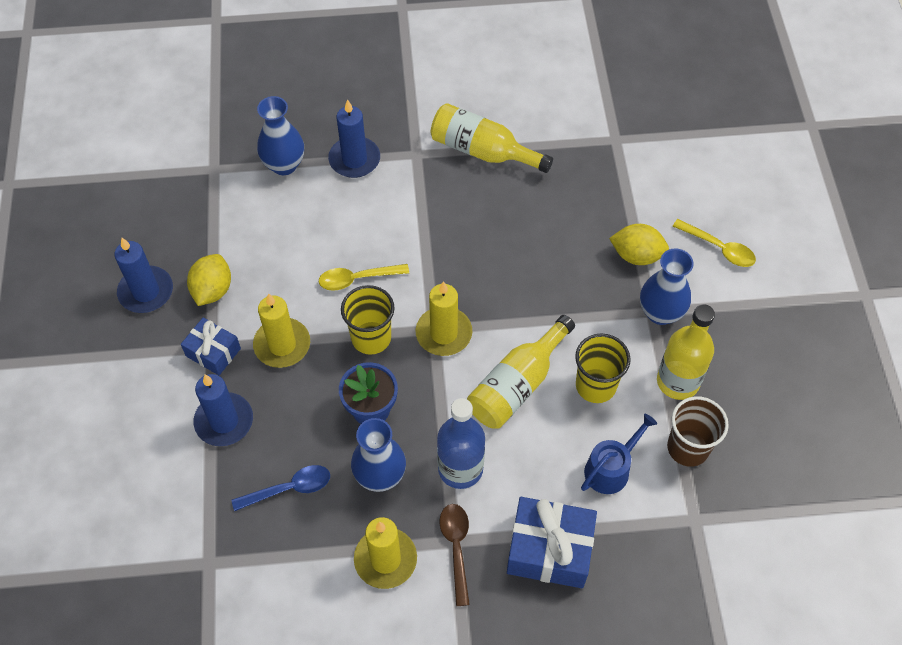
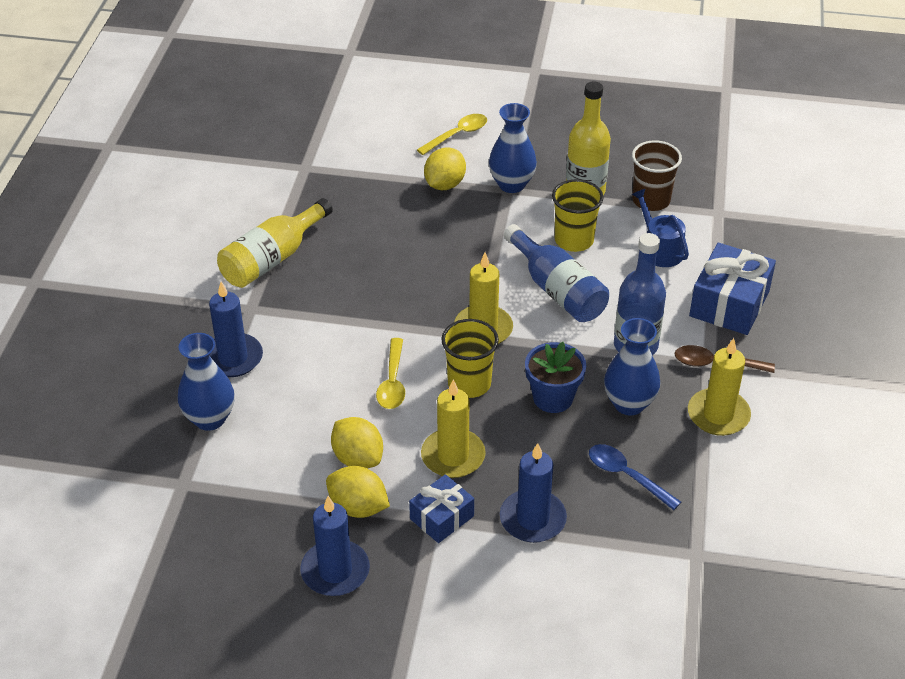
camera: 75 degrees left, 15 degrees down
(264, 276) = (358, 458): none -> yellow lemon
(289, 488) = (626, 476): blue spoon -> blue spoon turned 45 degrees counterclockwise
(517, 385) = (557, 290): yellow bottle -> blue bottle

